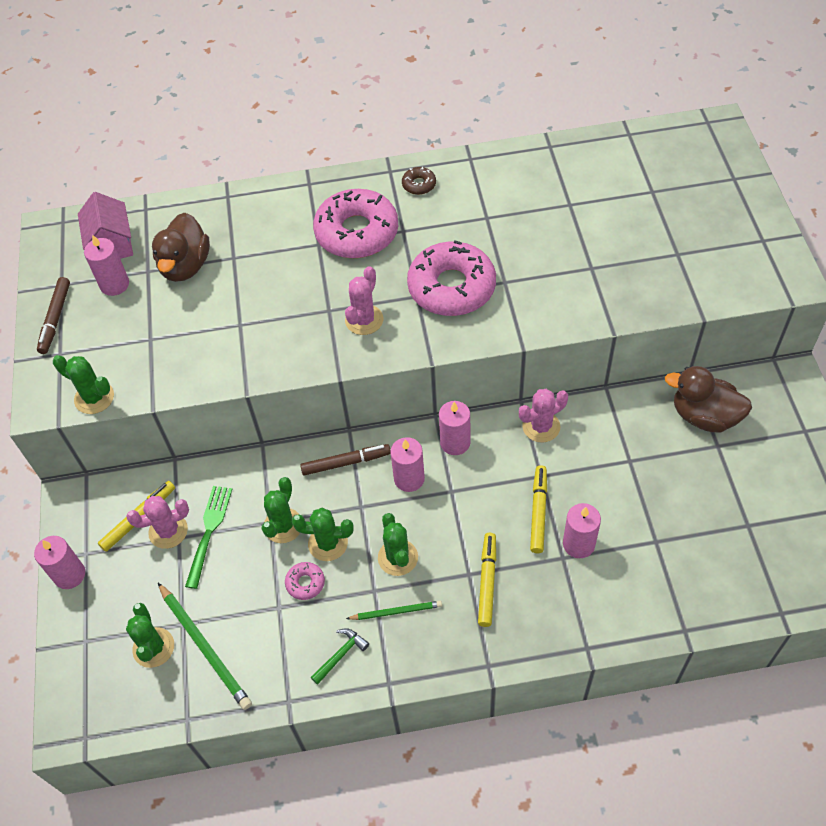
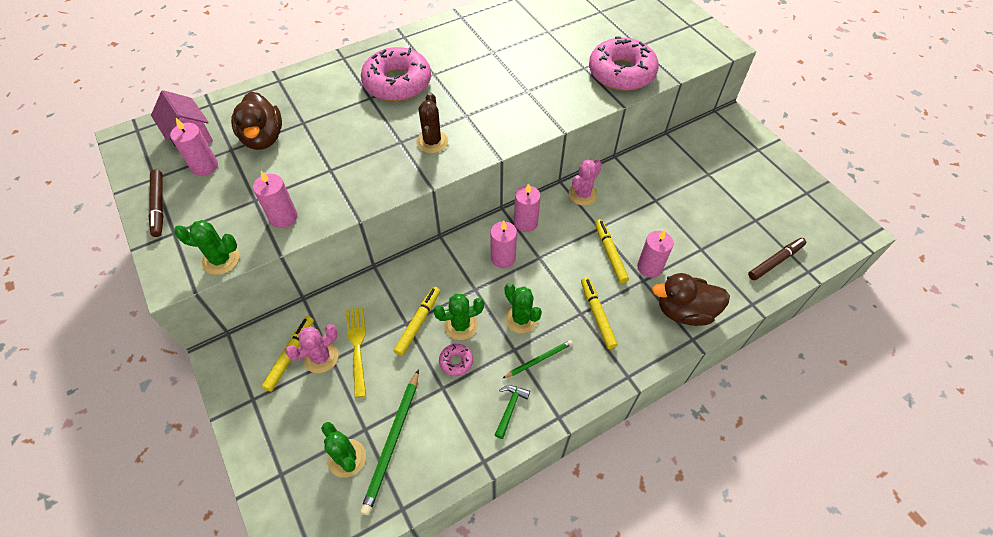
camera: 25 degrees left, 0 degrees up
(69, 575) = (244, 422): pink candle -> pink candle (283, 217)
(205, 647) = (392, 442): green pencil -> green pencil turned 75 degrees clockwise
(209, 532) = (357, 347): green fork -> yellow fork
(283, 526) = (418, 323): green cactus -> yellow marker
(346, 462) = (448, 260): brown marker -> brown marker (775, 261)
(364, 320) = (432, 142): pink cactus -> brown cactus
(419, 184) = (430, 41): brown donut -> none
(451, 287) = (489, 103): pink donut -> pink donut (621, 73)
(704, 416) = (690, 157): brown duck -> brown duck (684, 311)

